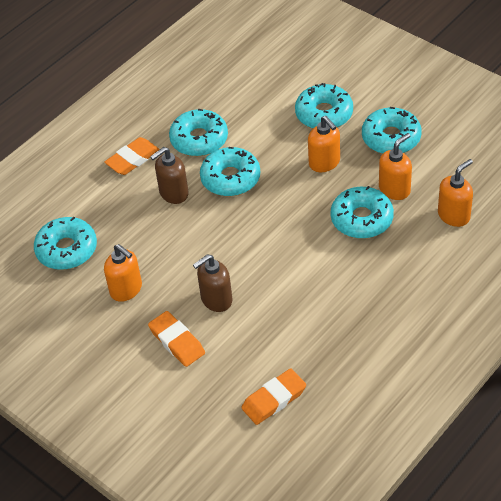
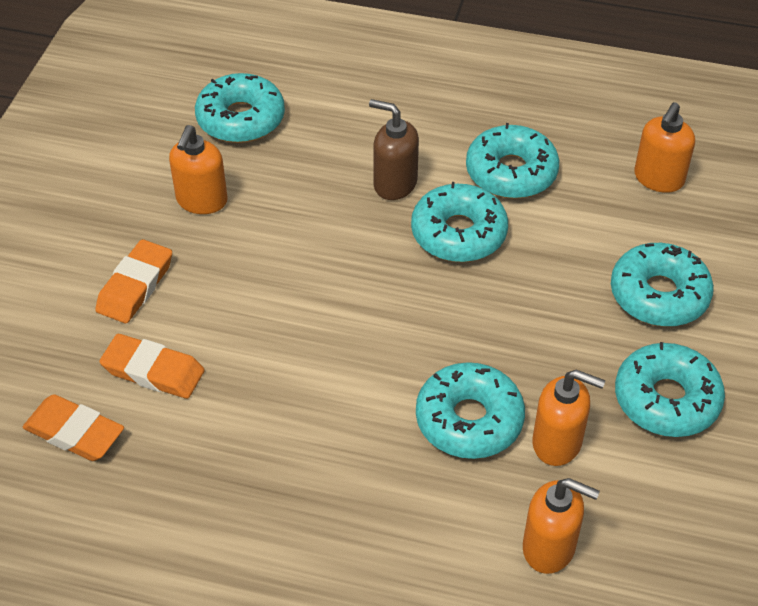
camera: 60 degrees right, 0 degrees up
(133, 159) = (431, 120): orange eraser -> orange eraser (153, 371)
(216, 300) = (226, 301): brown soap dispenser -> none
(324, 163) = (557, 332): orange soap dispenser -> orange soap dispenser (658, 179)

